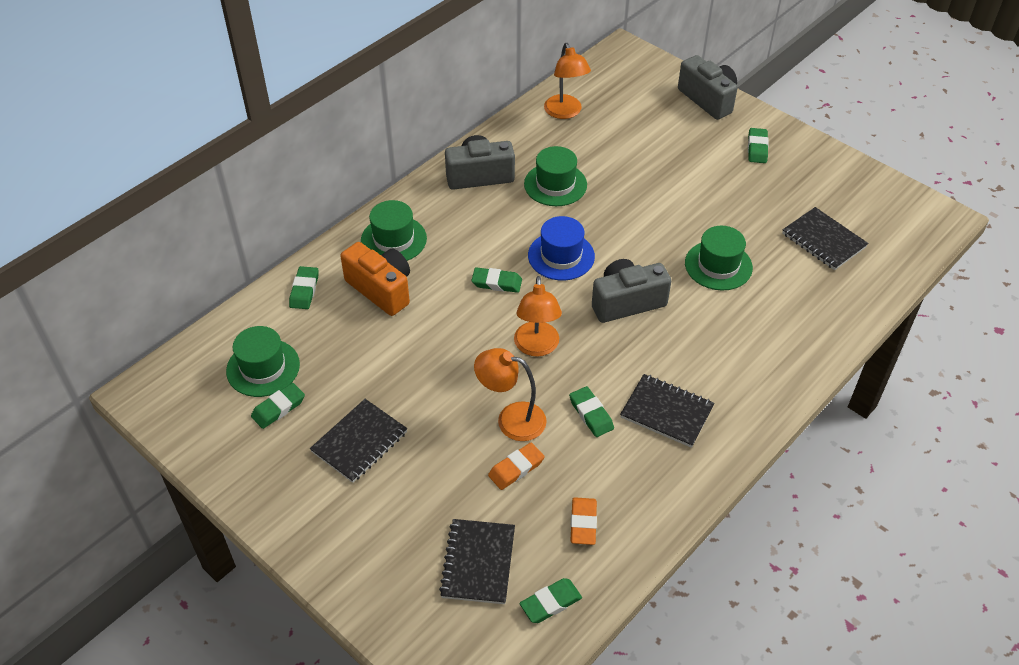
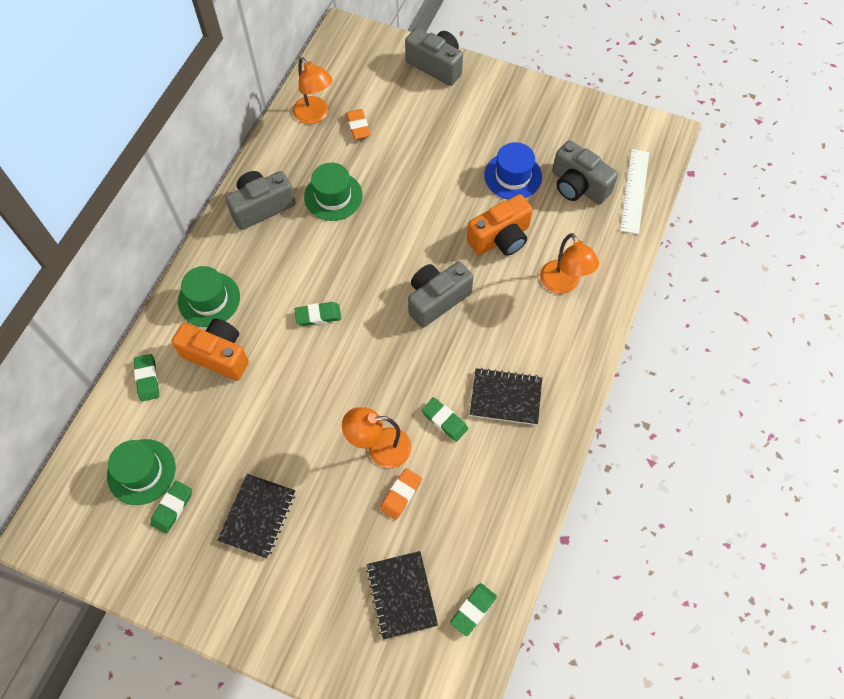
camera: 20 degrees left, 15 degrees up
(537, 347) = (376, 370): orange lamp -> orange lamp (563, 284)
(561, 256) = (364, 270): blue hat -> blue hat (513, 176)
(583, 523) = (474, 527): orange eraser -> orange eraser (358, 126)
(718, 265) = (500, 238): green hat -> orange camera
(757, 148) = (494, 106): green eraser -> none
(823, 240) = (578, 186): black notebook -> grey camera
(887, 261) = (635, 191): none -> white ruler

